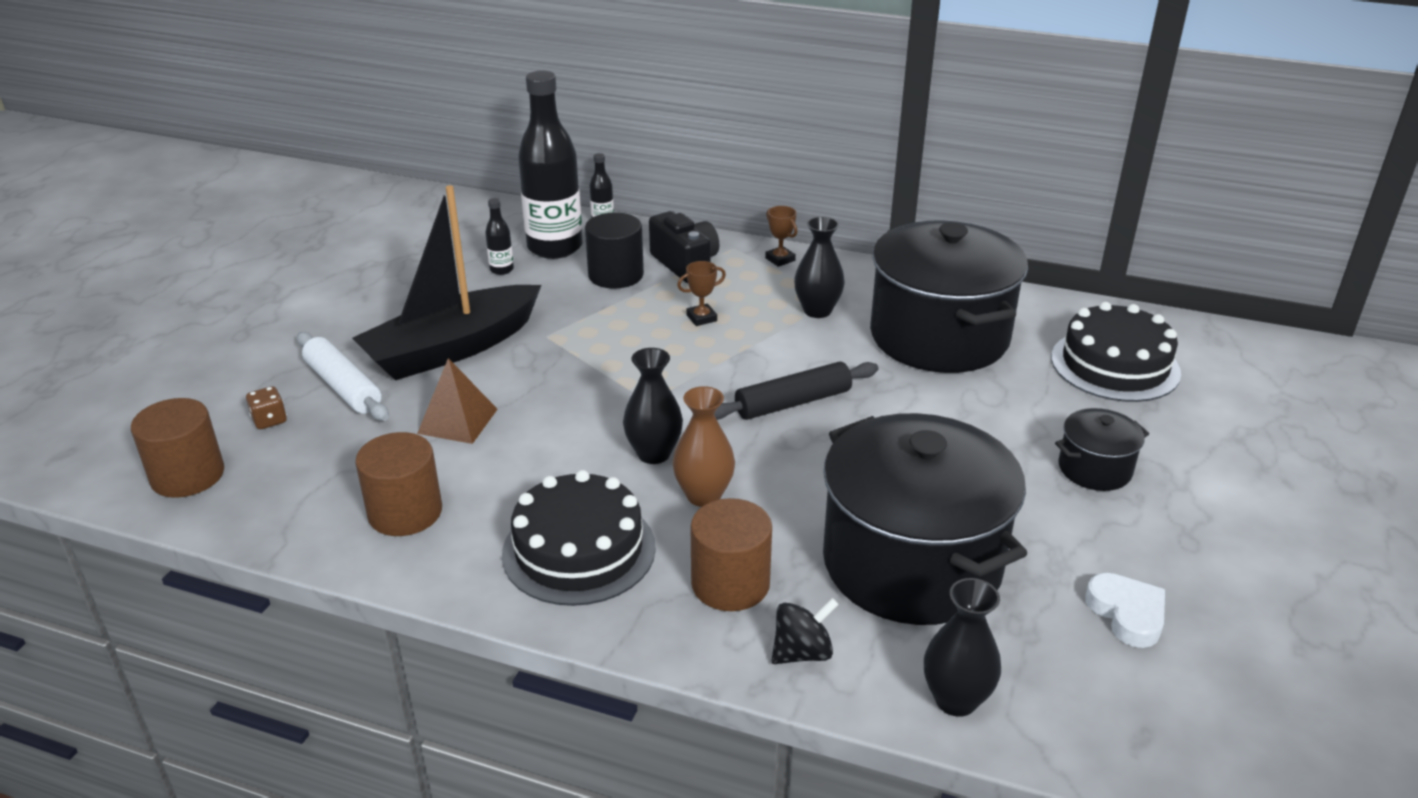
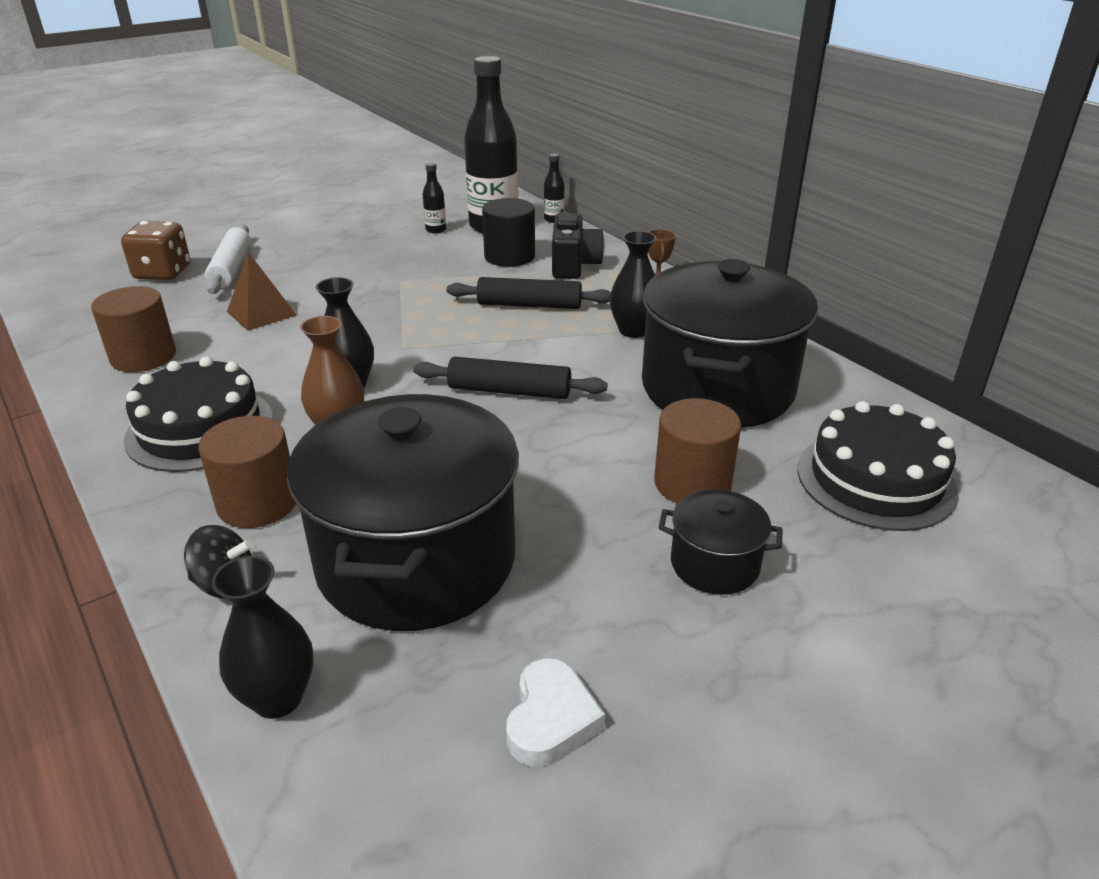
camera: 35 degrees right, 0 degrees up
(187, 475) = (75, 287): brown cylinder -> brown cylinder (692, 483)
(269, 420) = (163, 273): brown dice -> brown dice, size x1.91
(452, 349) = (328, 268): black boat -> none
(701, 318) = (529, 305): brown trophy -> black rolling pin

